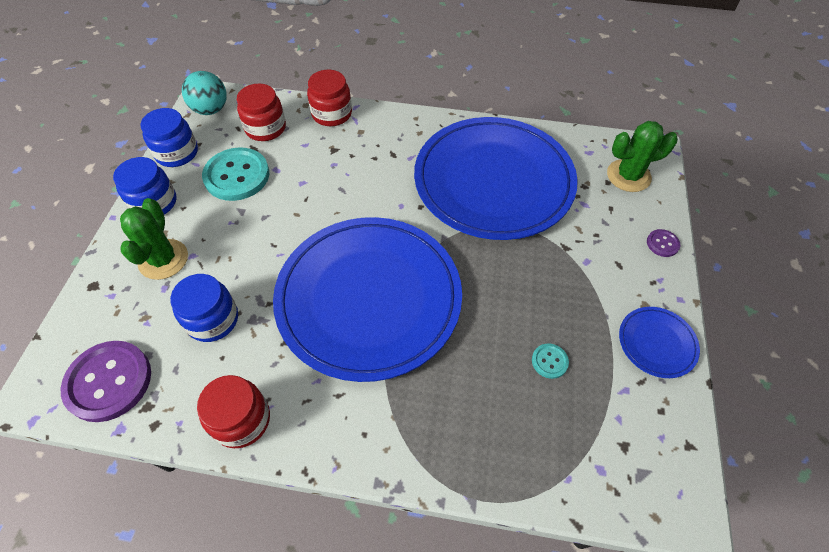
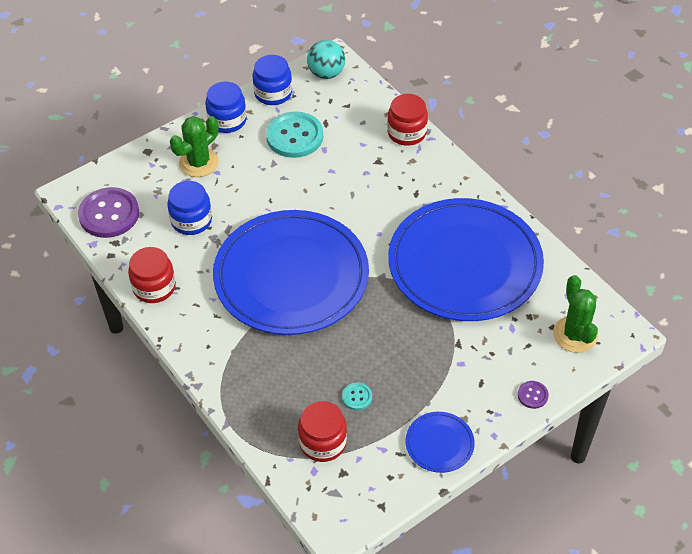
camera: 45 degrees right, 5 degrees down
(265, 128) = (348, 113): red jar -> red jar (323, 442)
(628, 176) = (575, 334): green cactus -> green cactus turned 45 degrees clockwise

